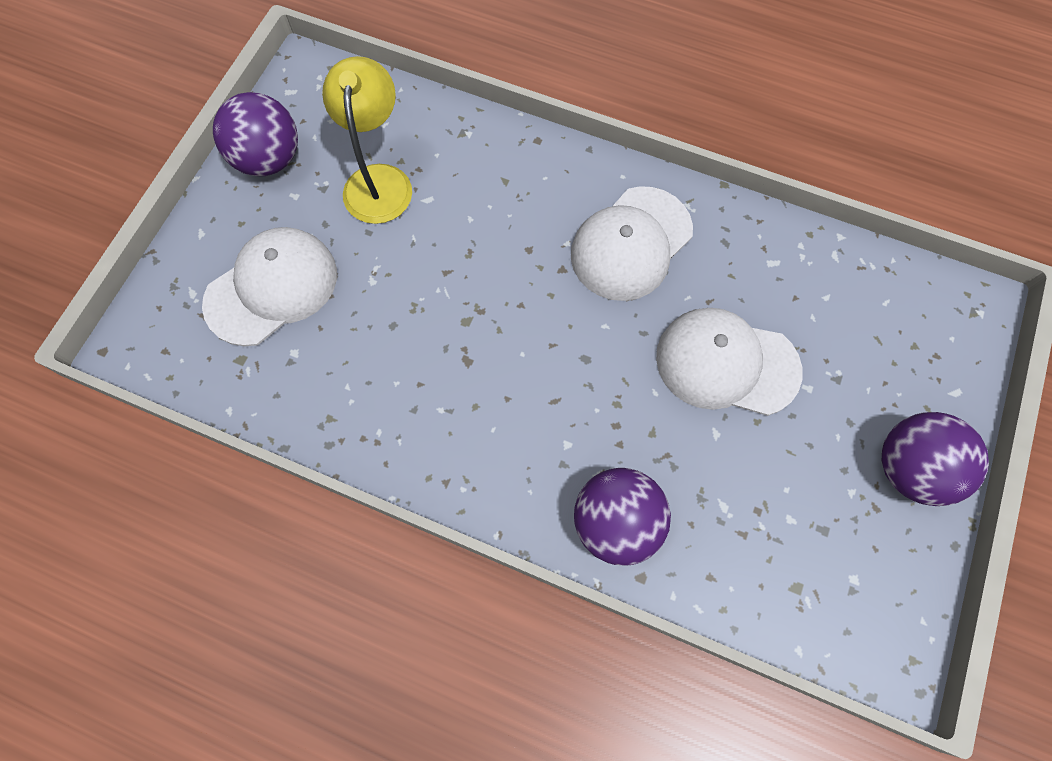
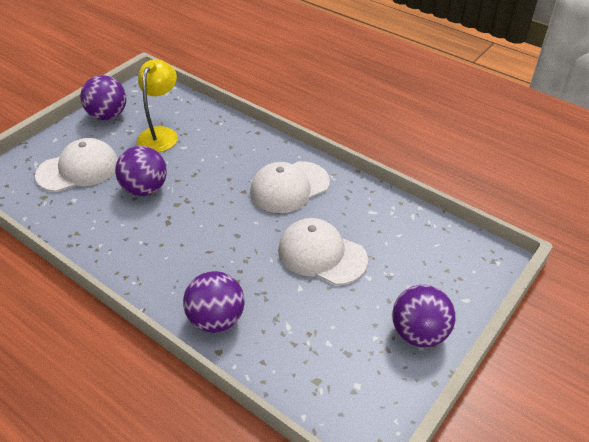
camera: 15 degrees right, 25 degrees down
(402, 303) = (145, 189): none -> purple ball

